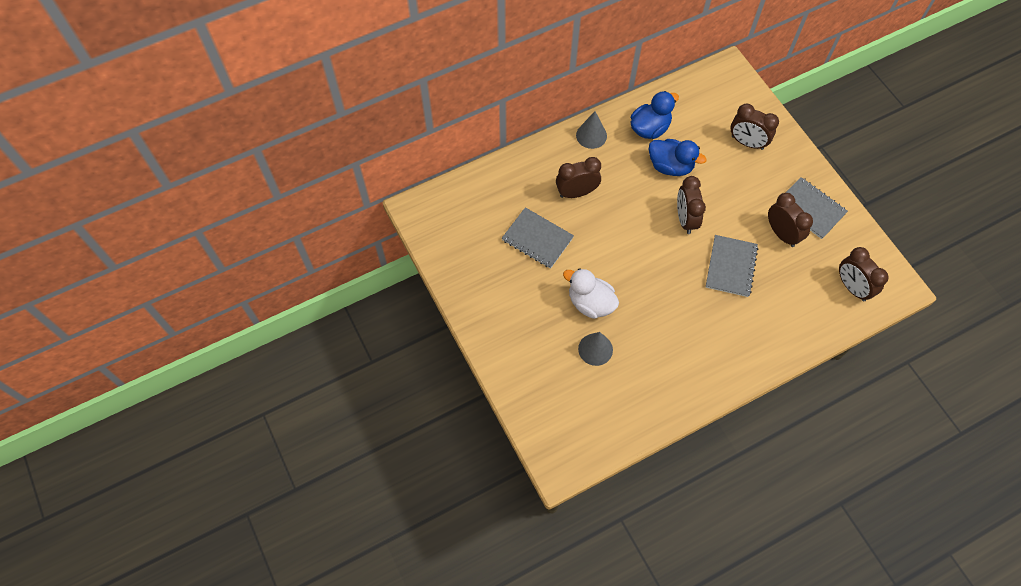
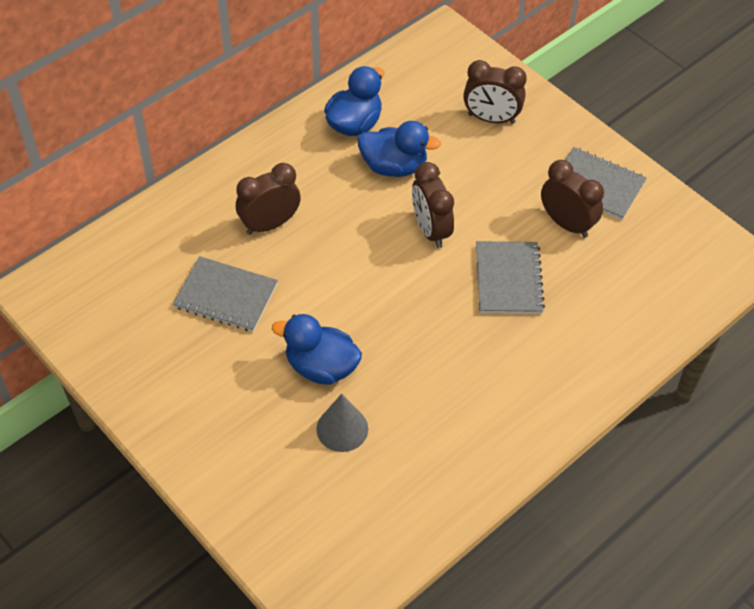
camera: 15 degrees left, 10 degrees down
(590, 303) = (321, 367): white duck -> blue duck
(591, 135) = (275, 147): grey cone -> none
(852, 287) = (678, 273): brown clock -> none

